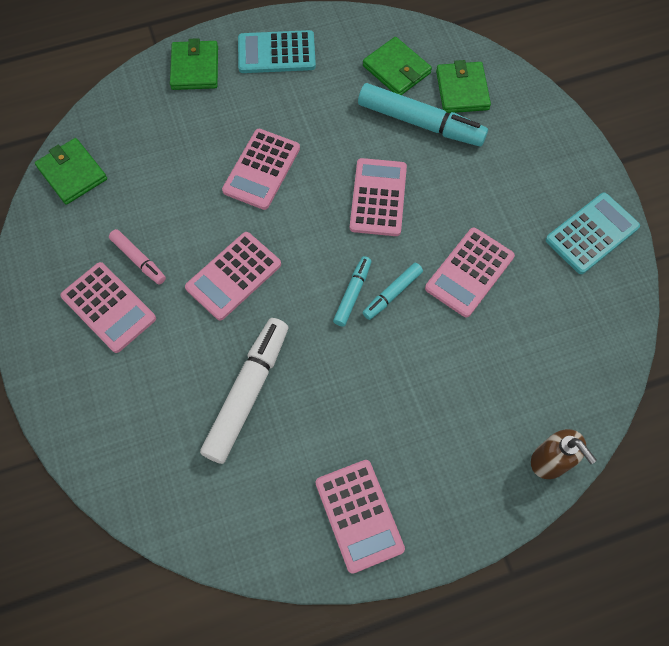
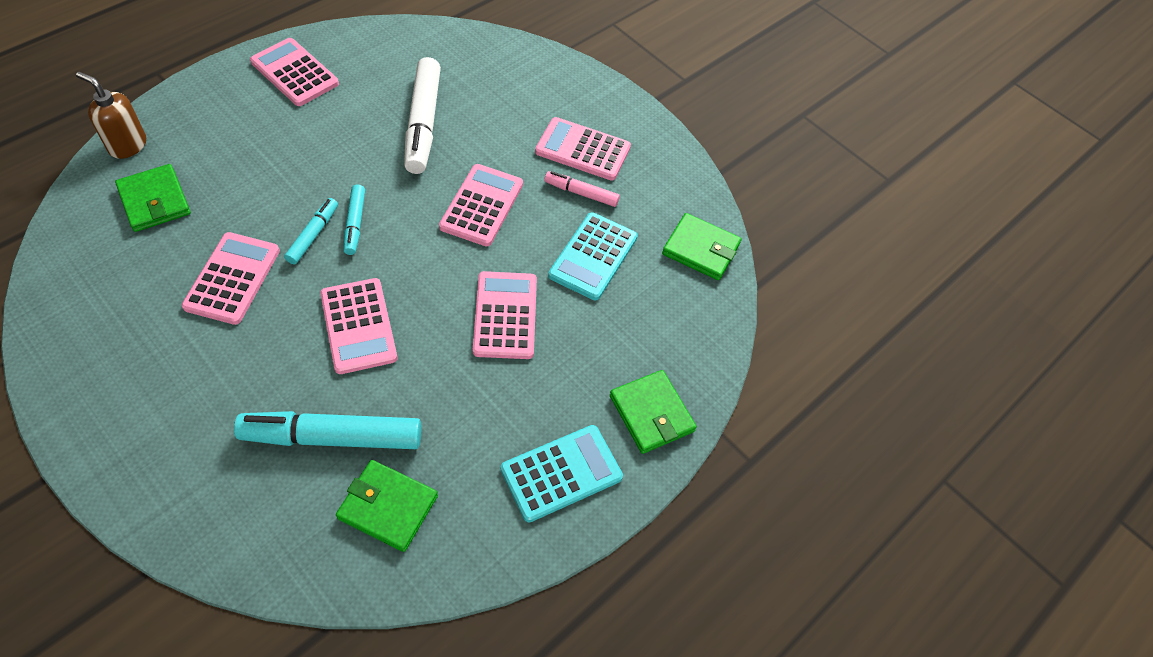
camera: 150 degrees right, 10 degrees down
(462, 90) = (285, 507): green wallet -> green wallet (154, 201)
(592, 233) = (85, 363): turquoise calculator -> turquoise calculator (593, 256)

